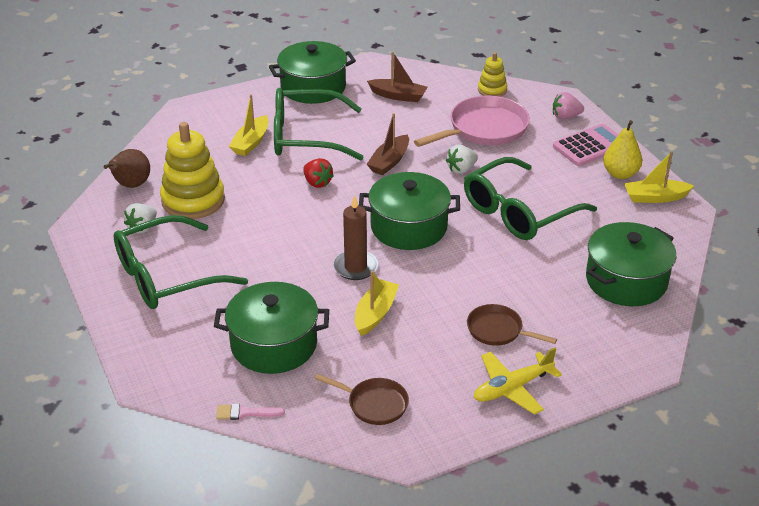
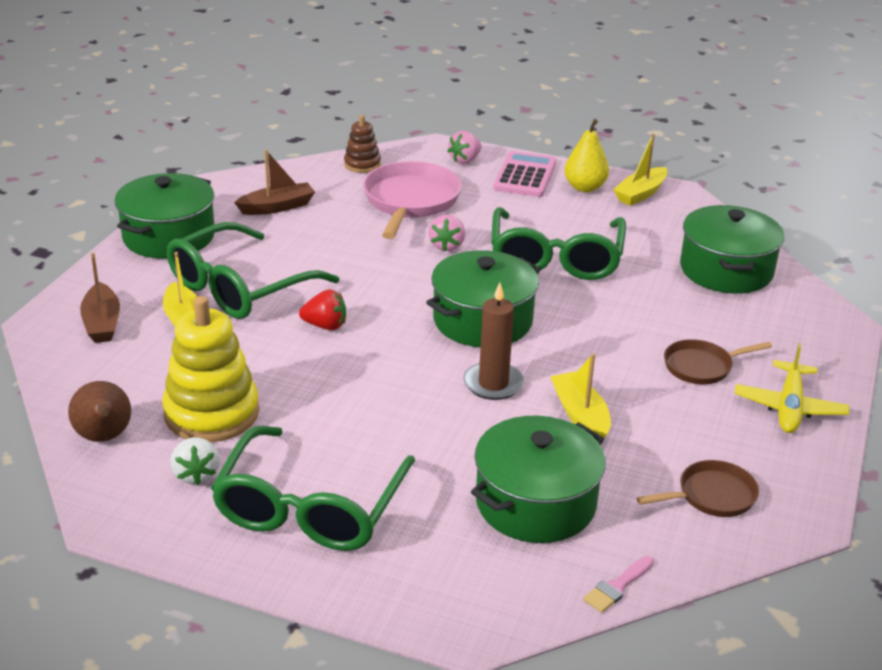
camera: 45 degrees left, 5 degrees down
(389, 161) = (367, 271): brown boat -> brown boat (102, 323)
(461, 169) = (447, 246): white strawberry -> pink strawberry
(492, 90) = (362, 164): yellow stacking toy -> brown stacking toy

